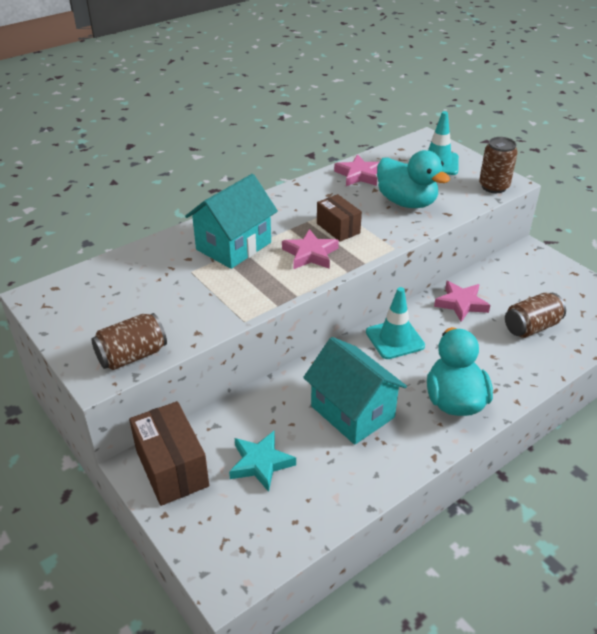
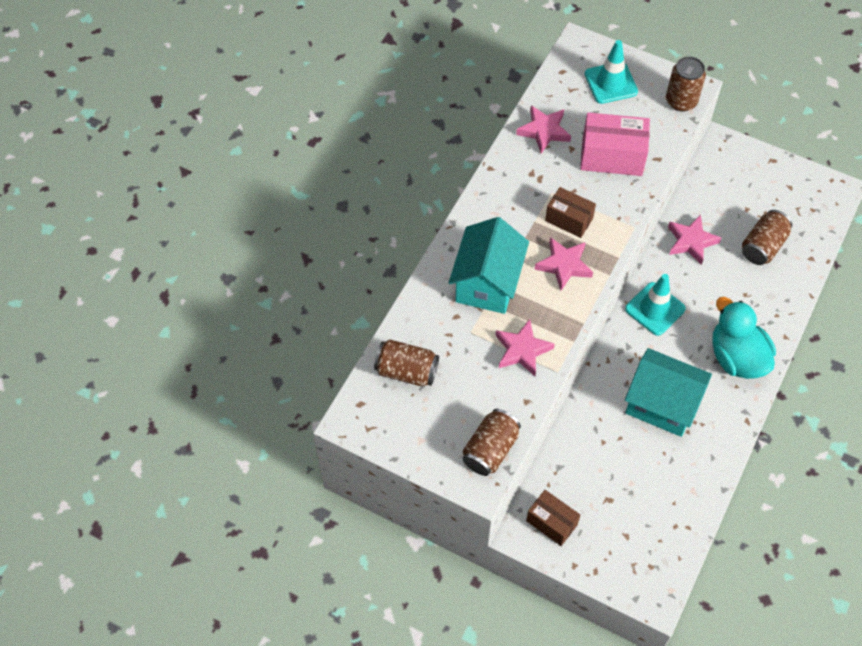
camera: 25 degrees left, 20 degrees up
(113, 279) = (406, 371): none -> brown can
(172, 468) = (551, 522): brown box -> brown box, size x0.64
(225, 296) = (522, 350): none -> pink star
(261, 463) = (618, 487): turquoise star -> none
(406, 202) = (612, 156): turquoise duck -> pink box

